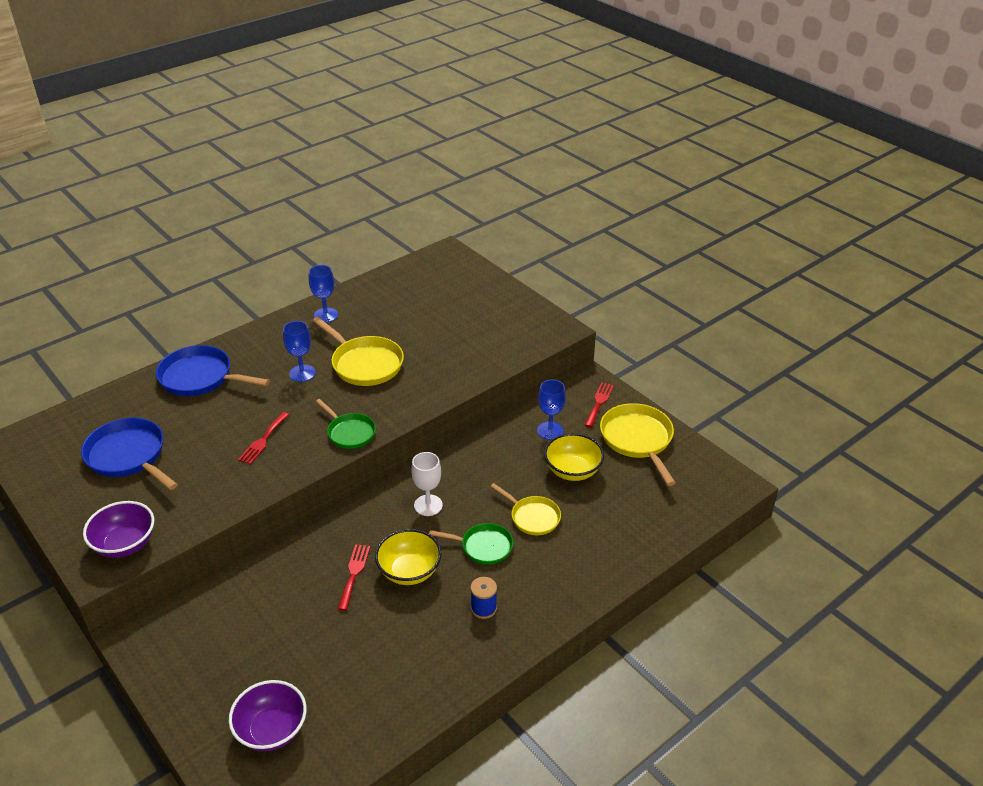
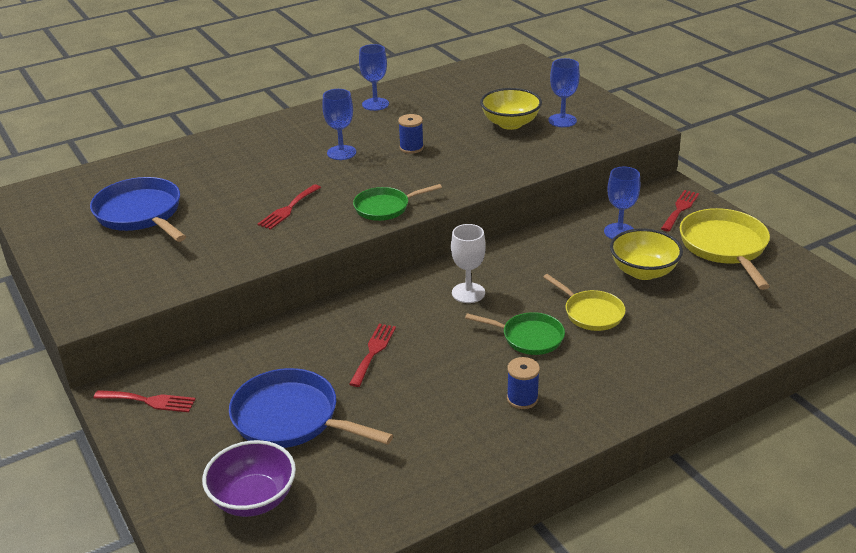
camera: 10 degrees right, 5 degrees down
(125, 544) = (120, 292): purple bowl -> none
(165, 643) = (149, 401): none -> red fork
(200, 378) = (231, 151): blue pan -> blue pan (292, 418)
(349, 432) = (385, 207): green pan -> green pan turned 105 degrees clockwise
(364, 364) = (411, 148): yellow pan -> blue spool
(409, 571) = (438, 354): yellow bowl -> yellow bowl (510, 124)
(493, 324) = (562, 120): none -> blue goblet

